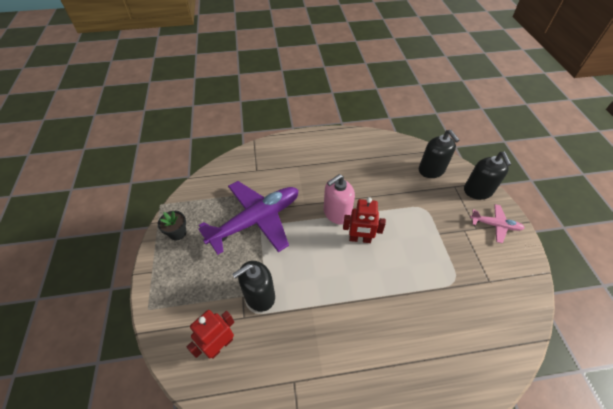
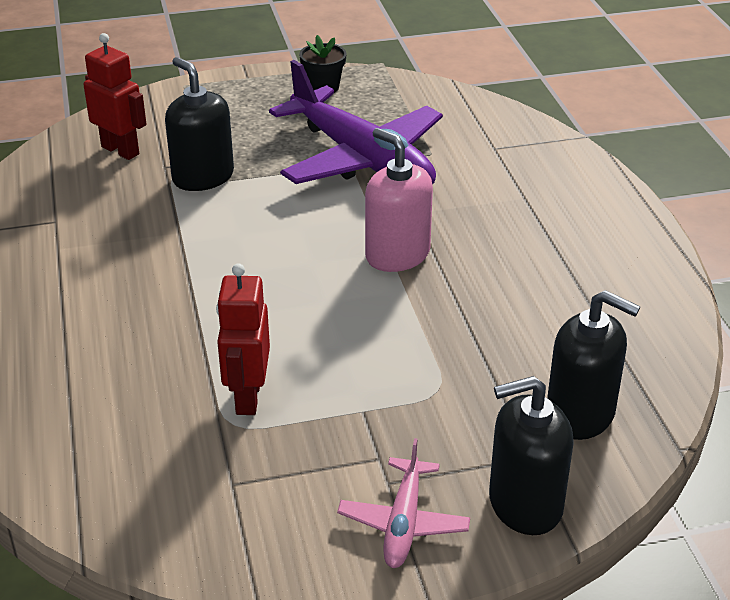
camera: 85 degrees right, 15 degrees down
(360, 239) = (332, 287): red robot -> red robot (247, 397)
(431, 170) = (580, 414): black soap dispenser -> black soap dispenser turned 120 degrees counterclockwise

